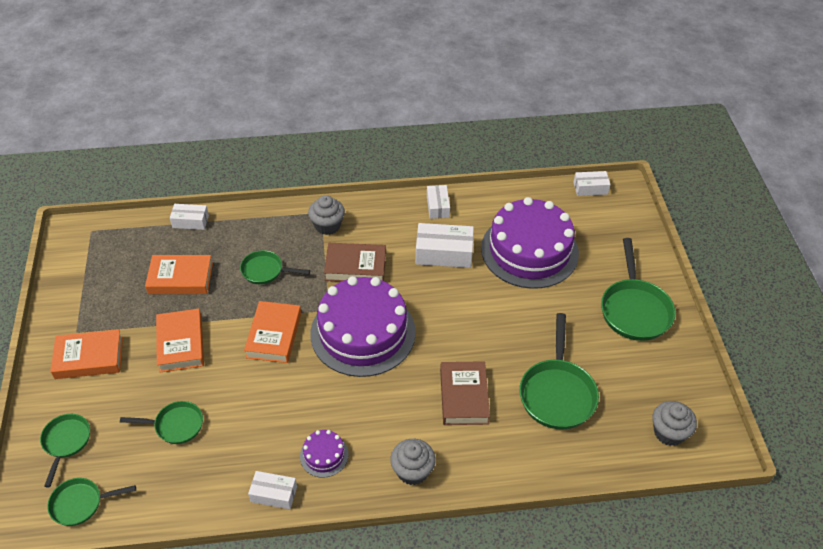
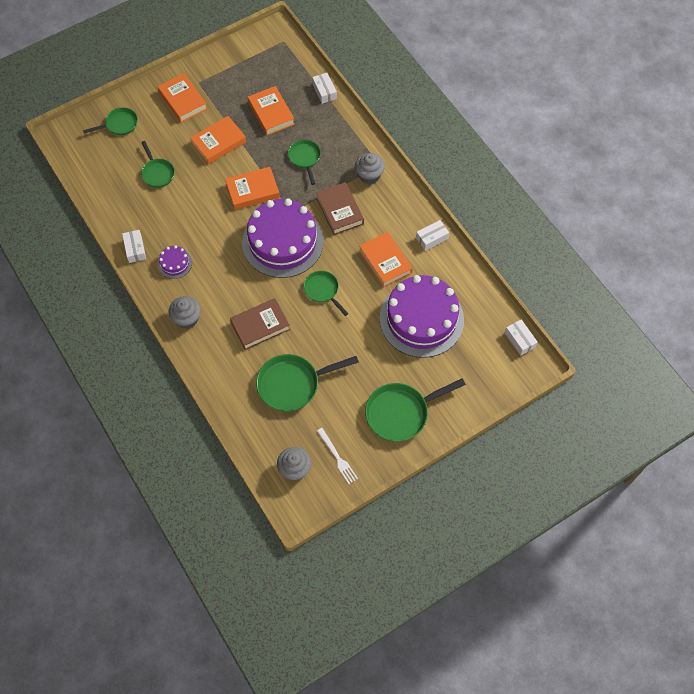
camera: 65 degrees right, 15 degrees up
(80, 504) = (84, 155): green pan -> green pan (323, 290)
(444, 253) = (385, 262): white box -> orange book
(668, 386) = (337, 457): none -> white fork

